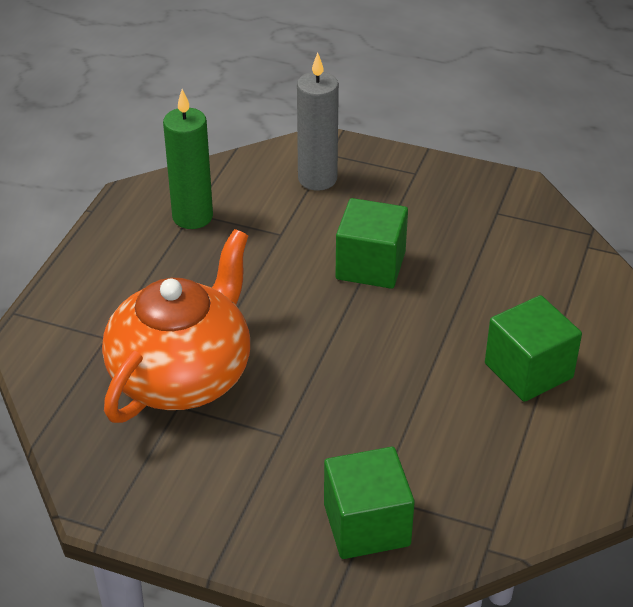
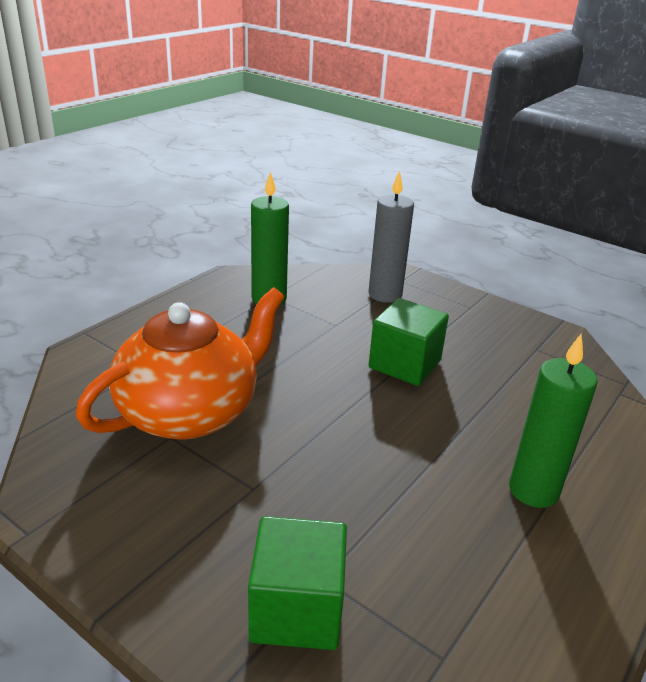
camera: 15 degrees right, 10 degrees down
(528, 371) = (533, 490): green cube -> green candle

